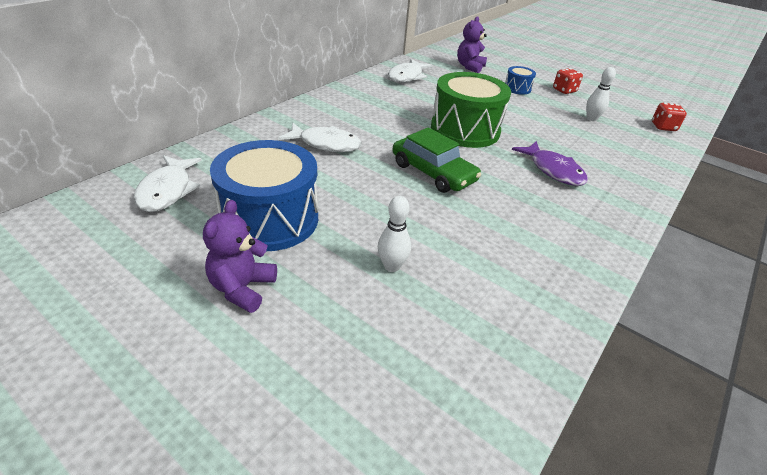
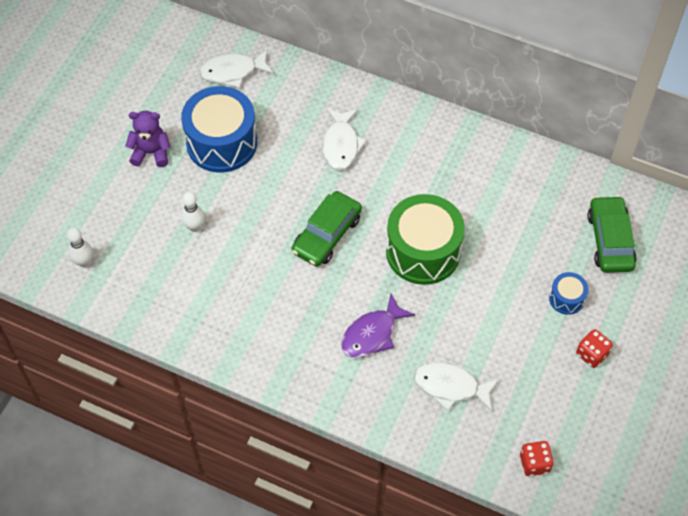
camera: 80 degrees right, 20 degrees up
(407, 76) = (535, 178): white fish -> white fish (450, 386)
(469, 67) = (610, 240): purple teddy bear -> green car
(591, 119) = (516, 380): white bowling pin -> white bowling pin (84, 262)

